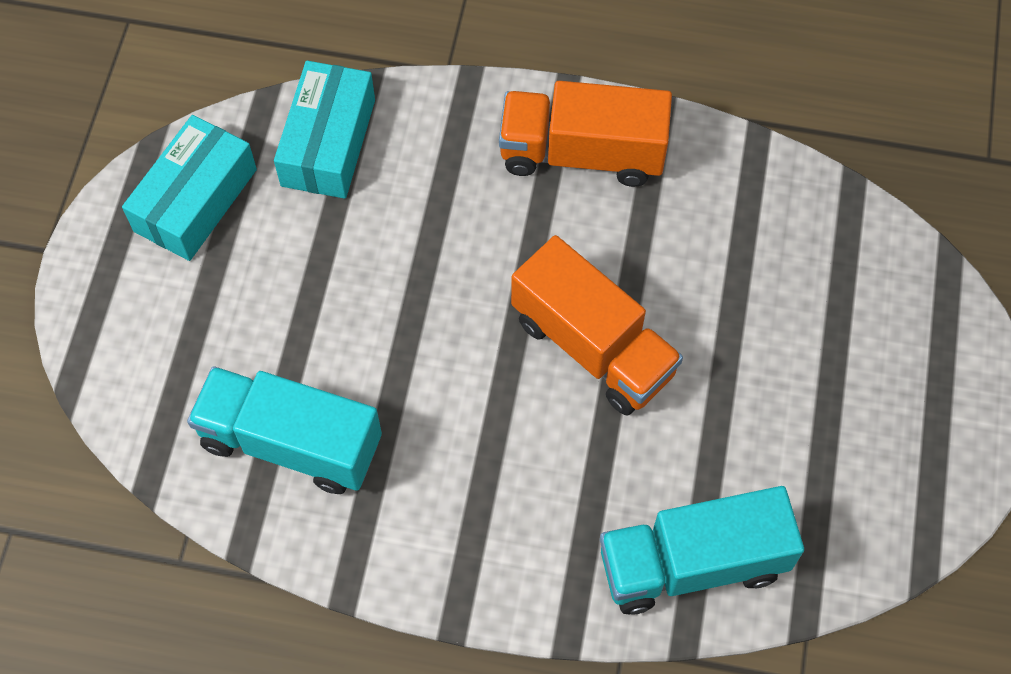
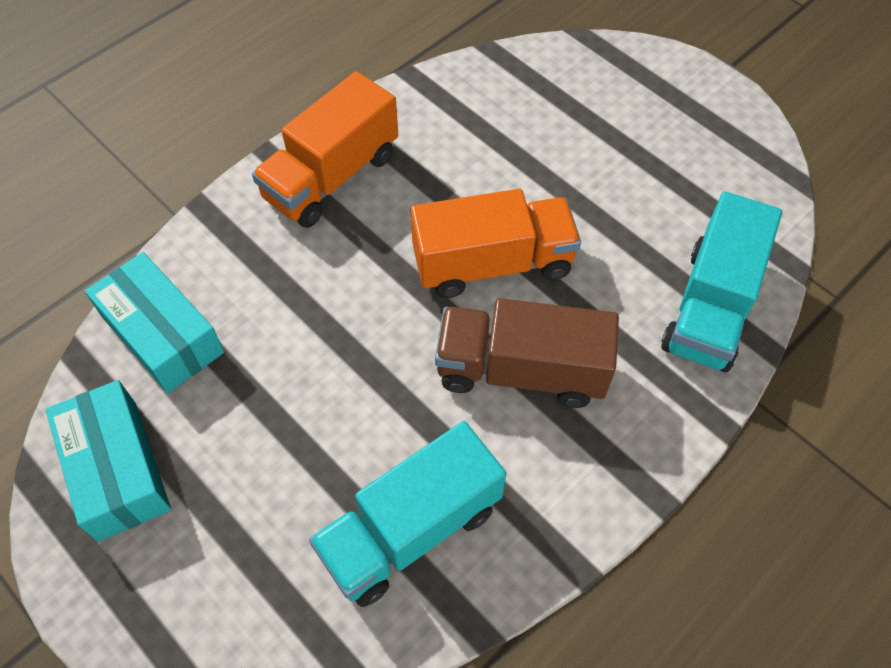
camera: 55 degrees left, 5 degrees down
(498, 438) = (521, 370): none -> brown truck

